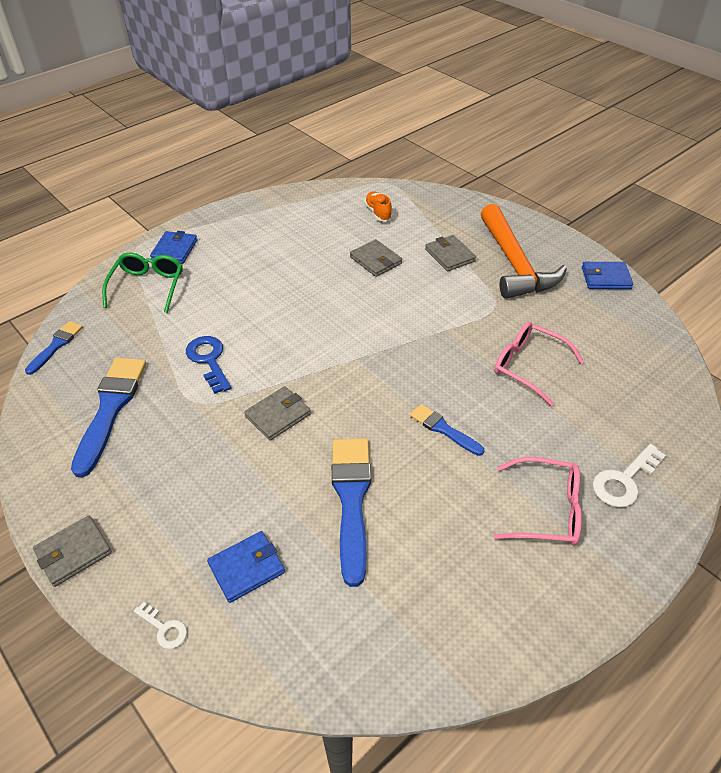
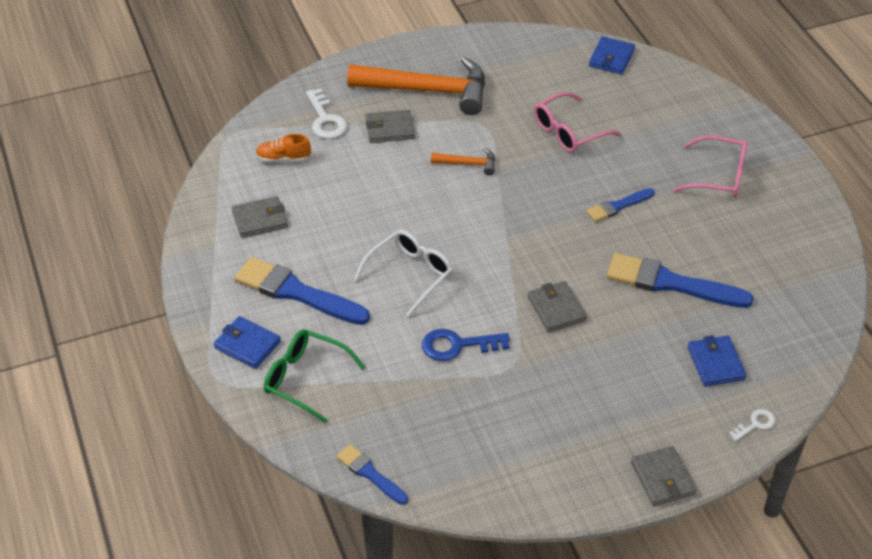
camera: 70 degrees left, 0 degrees up
(110, 409) = (493, 434): blue brush -> blue brush (297, 292)
(281, 311) = (410, 275): none -> white glasses
(375, 260) = (366, 184): grey wallet -> grey wallet (260, 219)
(437, 311) = (468, 164): none -> orange hammer
(547, 510) = (719, 176): pink glasses -> pink glasses turned 75 degrees clockwise
(606, 278) = (480, 43): blue wallet -> blue wallet (611, 58)
(624, 481) = (708, 126): white key -> white key (326, 120)

